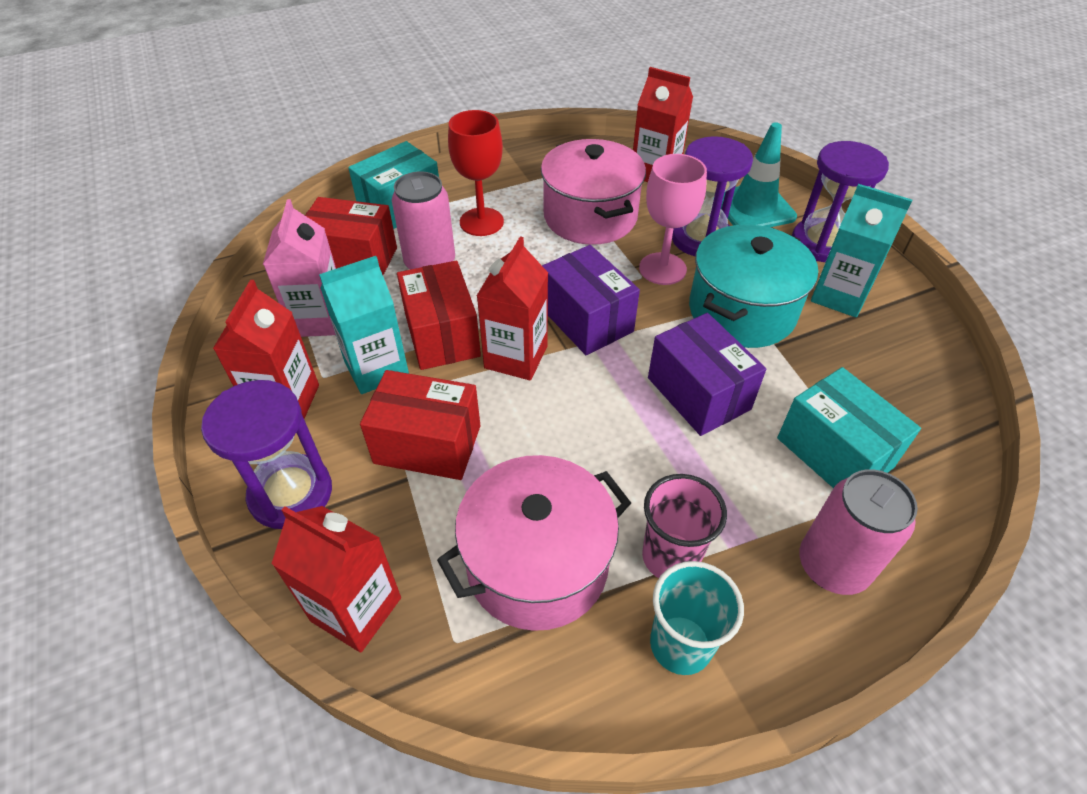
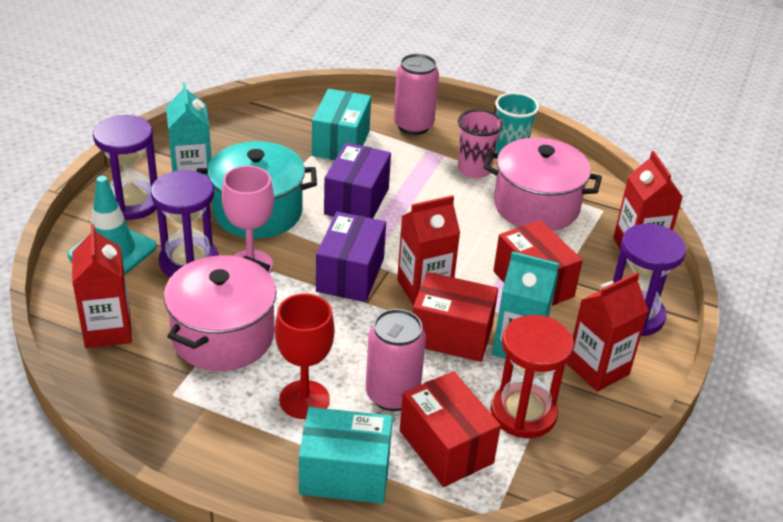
camera: 135 degrees left, 10 degrees down
(319, 319) = (523, 413): pink carton -> red hourglass
(442, 335) = (451, 335): red box -> red box turned 75 degrees clockwise

